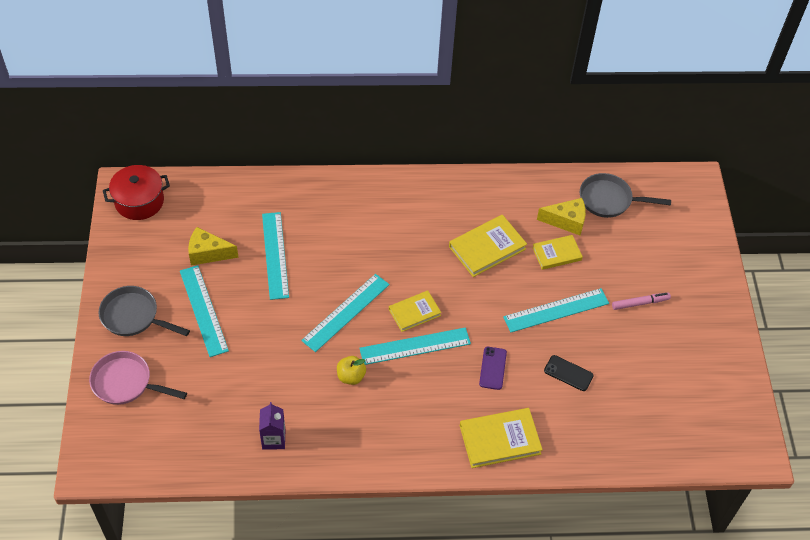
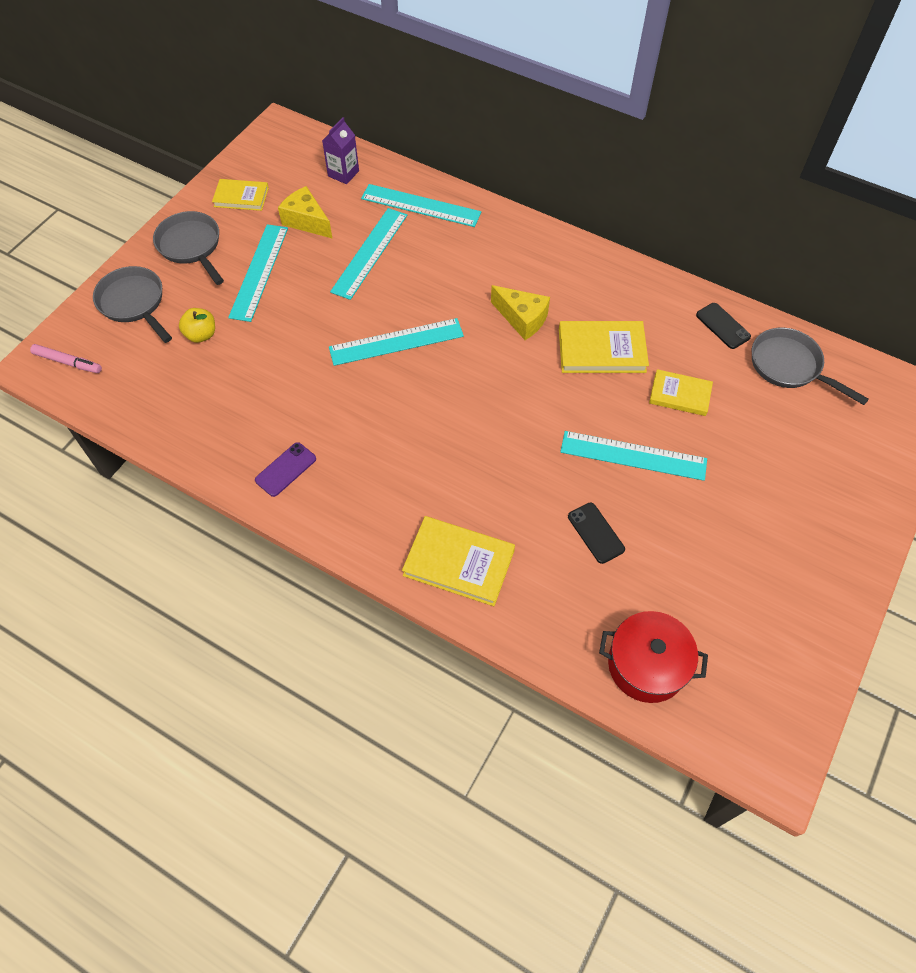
camera: 35 degrees right, 5 degrees up
(126, 383) = (134, 303): pink pan -> grey pan
(139, 201) = (282, 146): red pot -> red pot (646, 665)
(273, 439) = (223, 430): purple carton -> purple carton (343, 173)
(351, 376) = (350, 408): yellow apple -> yellow apple (201, 335)
(414, 312) = (468, 378): yellow book -> yellow book (241, 197)
(415, 346) = (442, 412): turquoise ruler -> turquoise ruler (421, 205)
(492, 368) = (510, 480): purple phone -> purple phone (286, 469)
(551, 192) = (723, 326): none -> black phone
(566, 221) = (718, 365): yellow cheese -> yellow cheese (522, 319)
(640, 303) = (745, 500): pink marker -> pink marker (68, 362)

